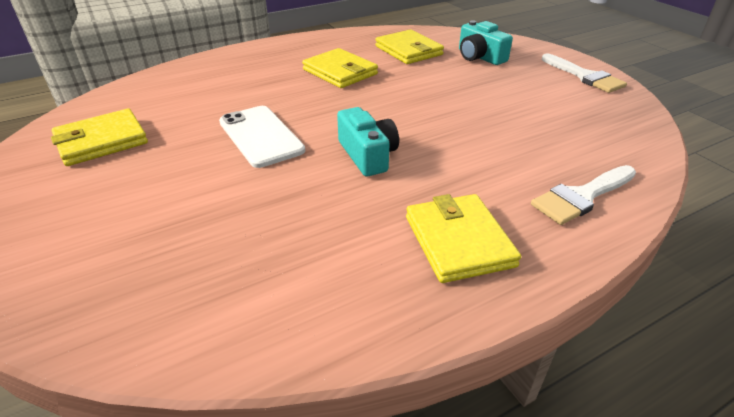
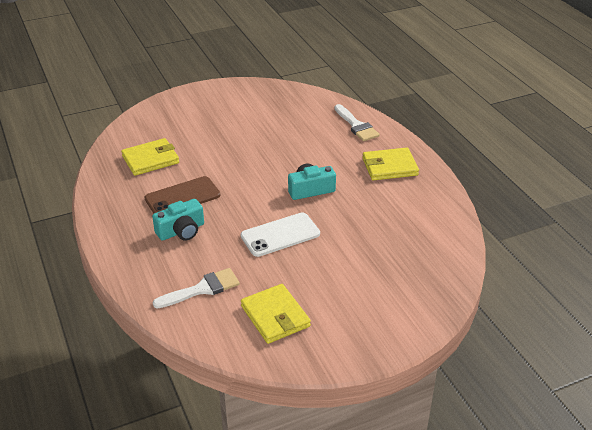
camera: 85 degrees left, 0 degrees up
(340, 72) = (182, 197): yellow wallet -> brown phone
(479, 57) = (176, 128): turquoise camera -> turquoise camera (181, 231)
(585, 76) = (222, 93): white brush -> white brush (202, 289)

